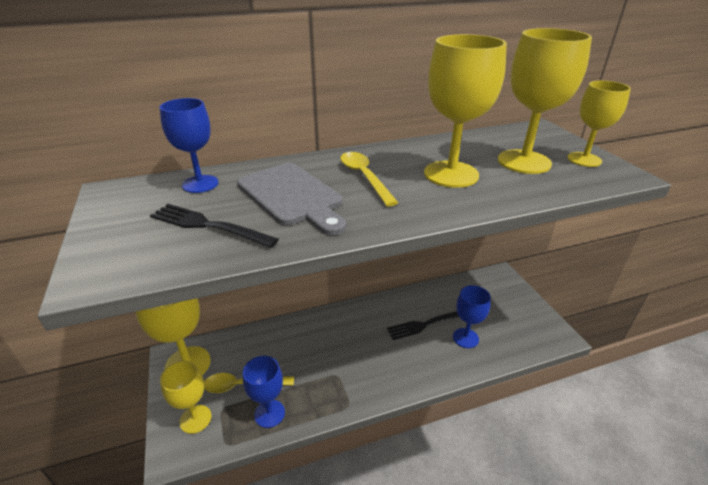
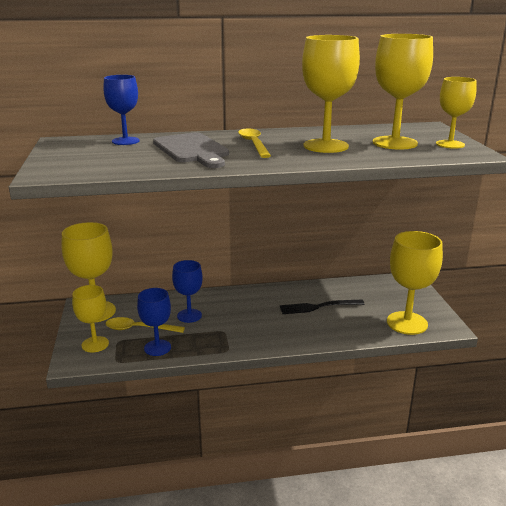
camera: 10 degrees right, 10 degrees down
(208, 226) = (125, 159): black fork -> none
(465, 338) = (353, 319): blue goblet -> blue goblet (189, 315)
(519, 336) = (407, 323): none -> yellow goblet

